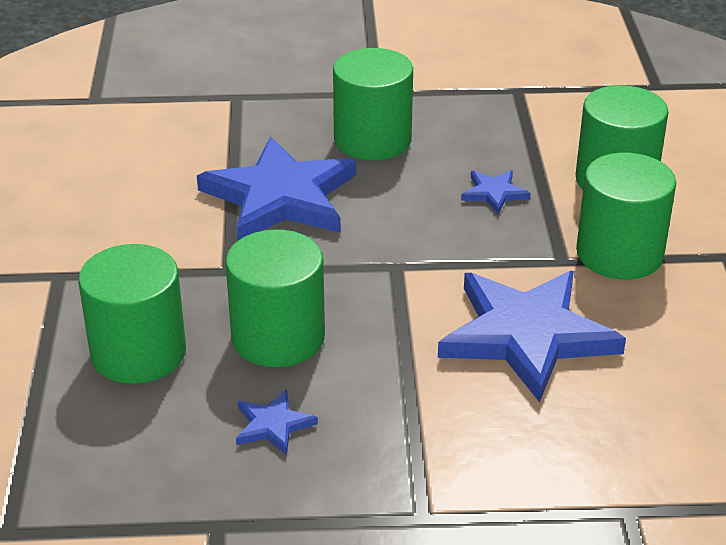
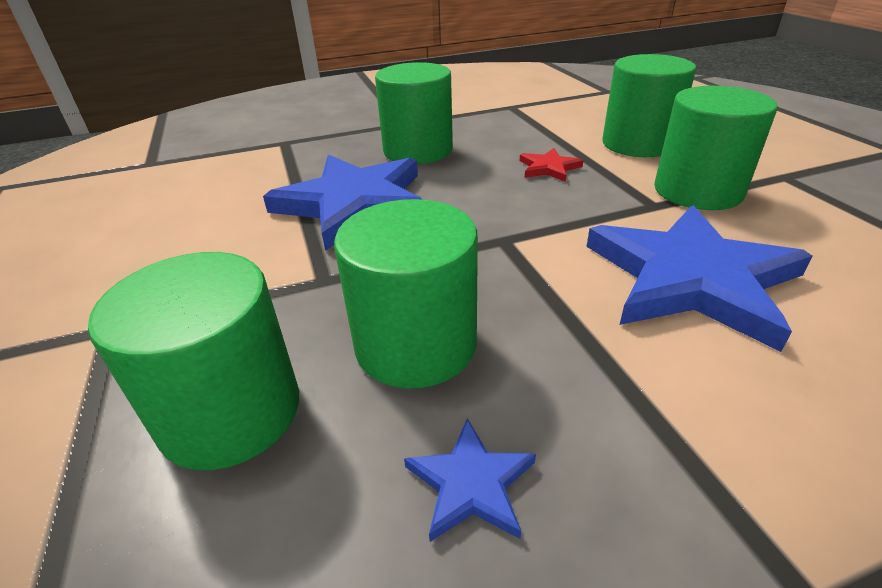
camera: 15 degrees left, 0 degrees up
(494, 193) = (549, 168): blue star -> red star

